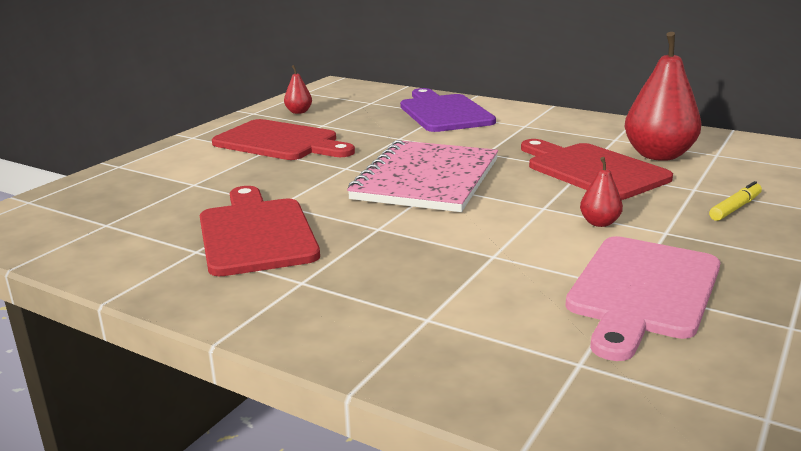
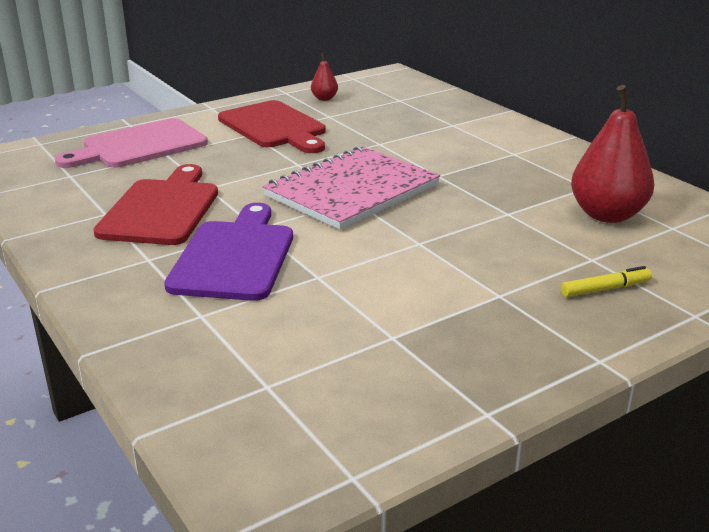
camera: 25 degrees right, 5 degrees up
(444, 112) = (454, 124): purple cutting board -> purple cutting board (234, 256)
(592, 170) = (516, 216): red cutting board -> none
(599, 223) = (449, 270): red pear -> none
(642, 291) = (400, 343): pink cutting board -> pink cutting board (139, 146)

